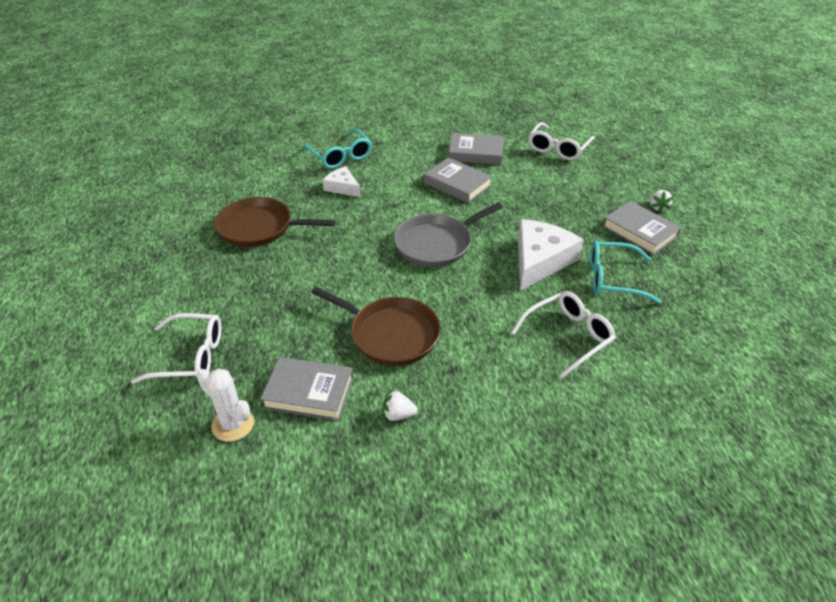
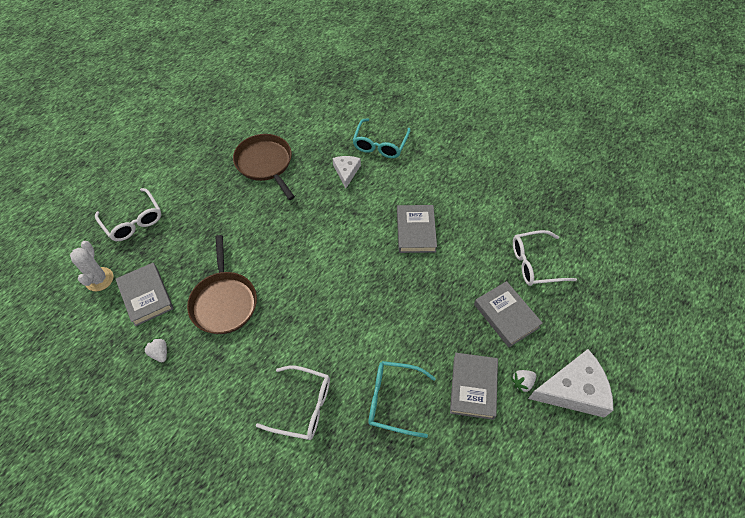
camera: 50 degrees right, 15 degrees up
(436, 244) = (334, 265): grey pan -> none
(476, 153) = (468, 215): grey book -> grey book (506, 316)
(540, 260) = (372, 339): white cheese -> white cheese (573, 390)
(612, 279) = (393, 400): turquoise glasses -> turquoise glasses turned 45 degrees counterclockwise

